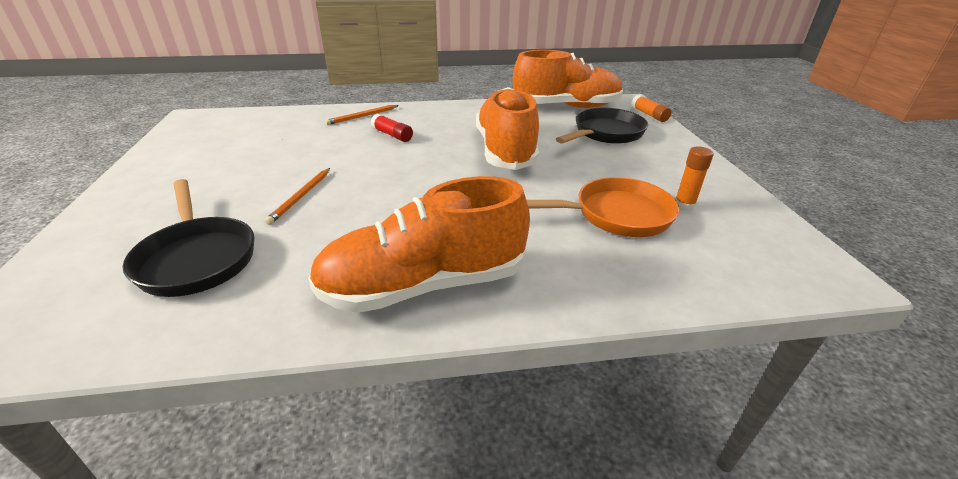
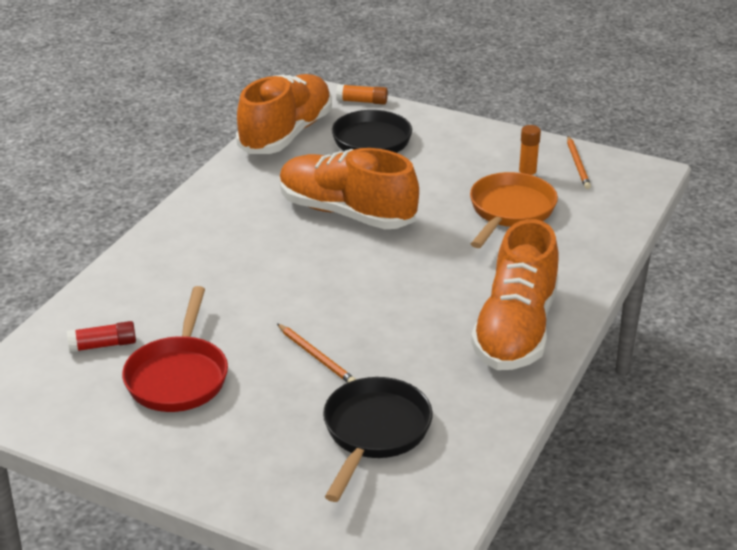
camera: 55 degrees left, 0 degrees up
(197, 258) = (374, 433): black pan -> black pan turned 75 degrees counterclockwise
(244, 158) = (178, 376): none -> red pan
(362, 116) = (149, 268): orange pencil -> orange pencil (577, 164)
(392, 135) = (230, 264): red glue stick -> red glue stick (103, 345)

